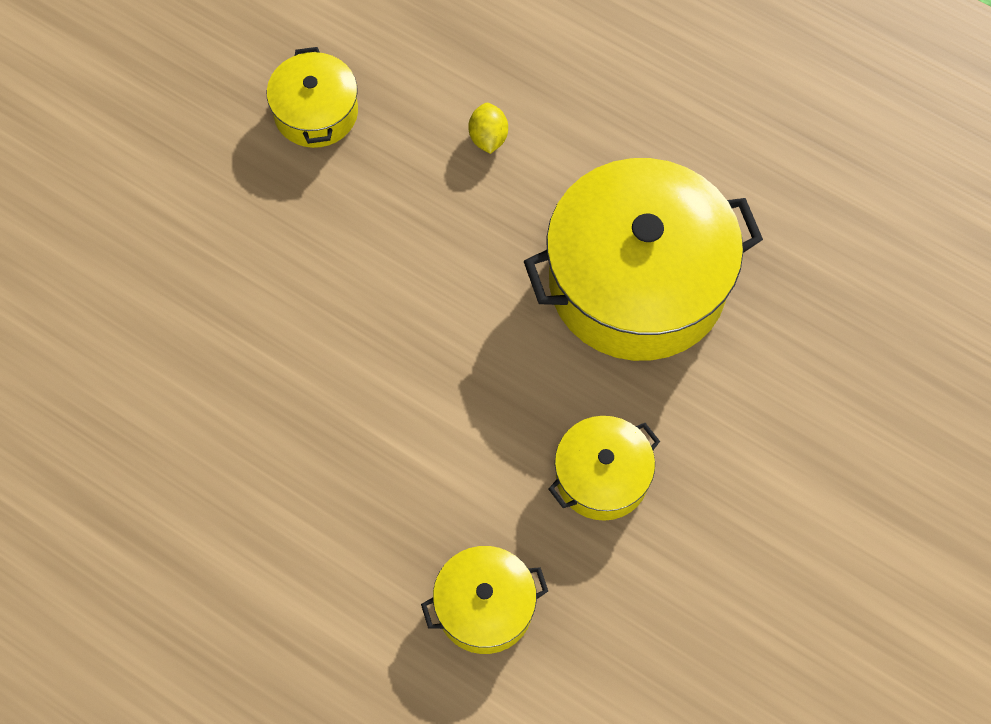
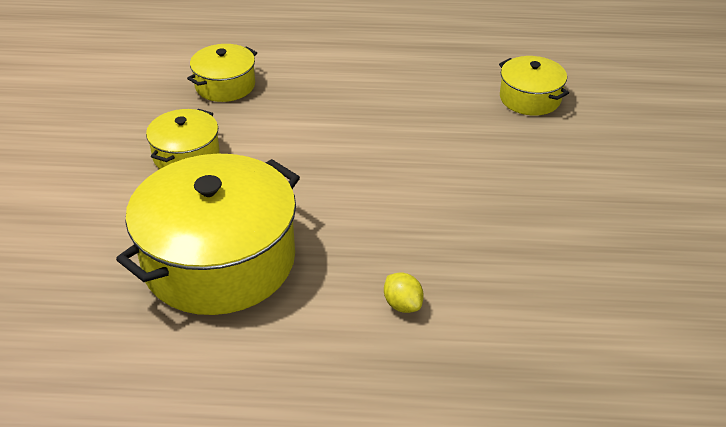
camera: 150 degrees right, 25 degrees down
(316, 112) = (548, 264): yellow pot -> yellow pot (530, 98)

